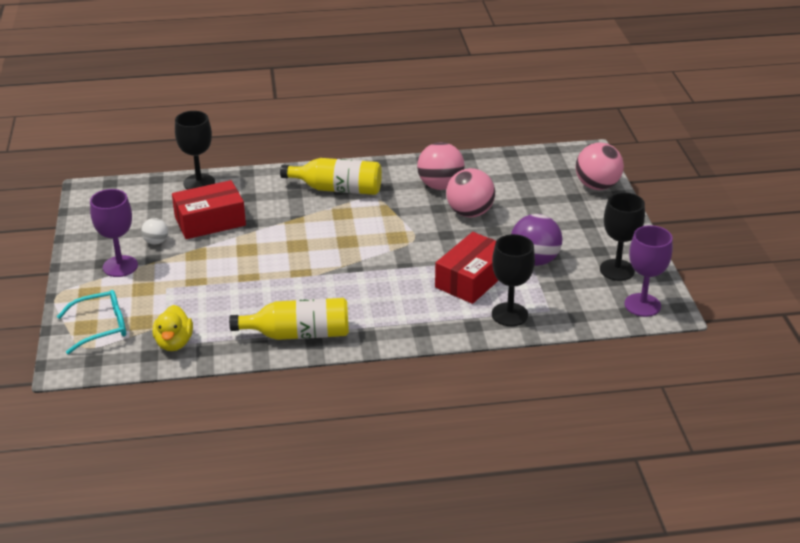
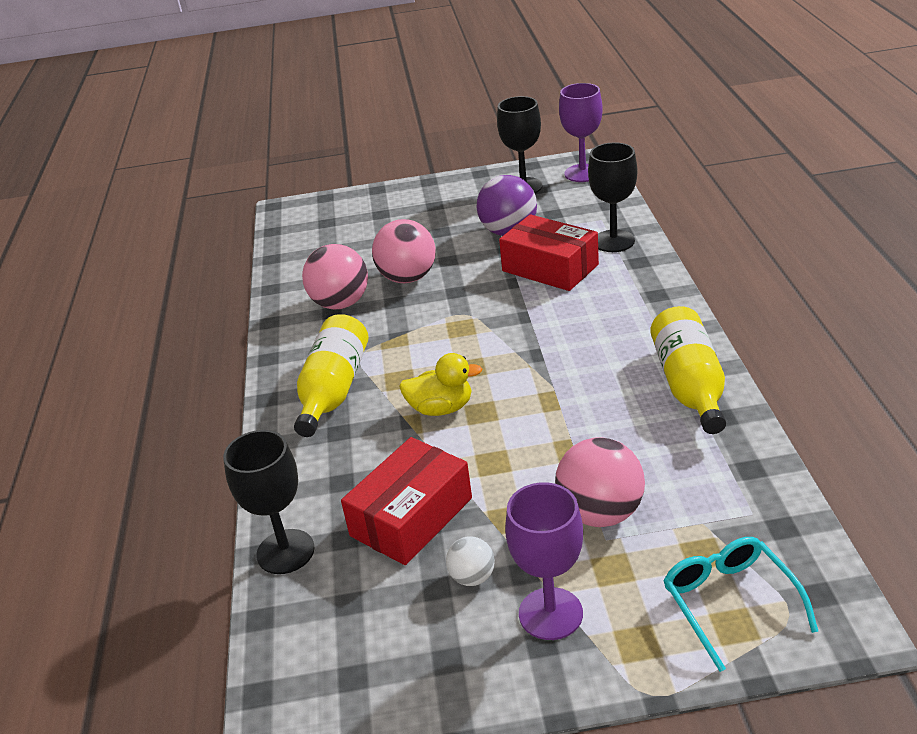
camera: 85 degrees left, 0 degrees up
(174, 343) = (744, 503): yellow duck -> yellow duck (441, 408)
(210, 221) = (411, 517): red box -> red box turned 60 degrees clockwise
(597, 186) = (360, 202): pink ball -> pink ball (600, 513)

